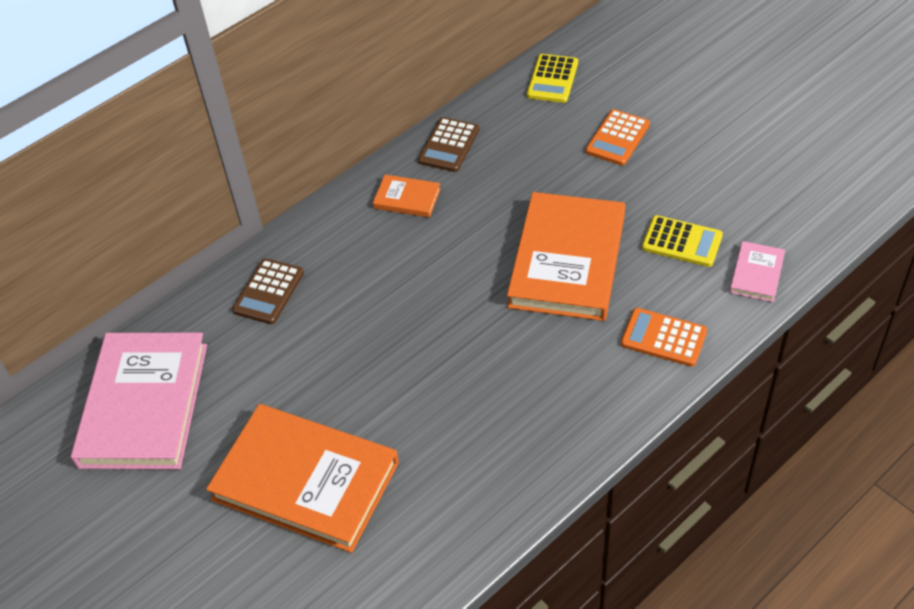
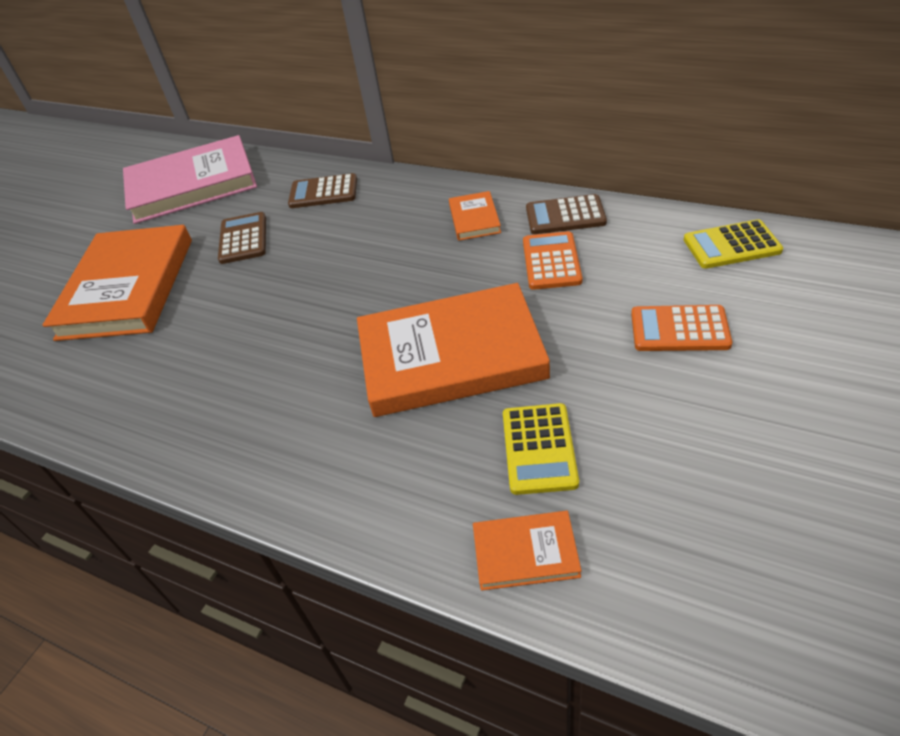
camera: 70 degrees right, 5 degrees down
(297, 370) = (243, 239): none -> brown calculator
(663, 338) = (367, 481): orange calculator -> orange calculator (551, 261)
(756, 274) = (525, 553): pink book -> orange book

